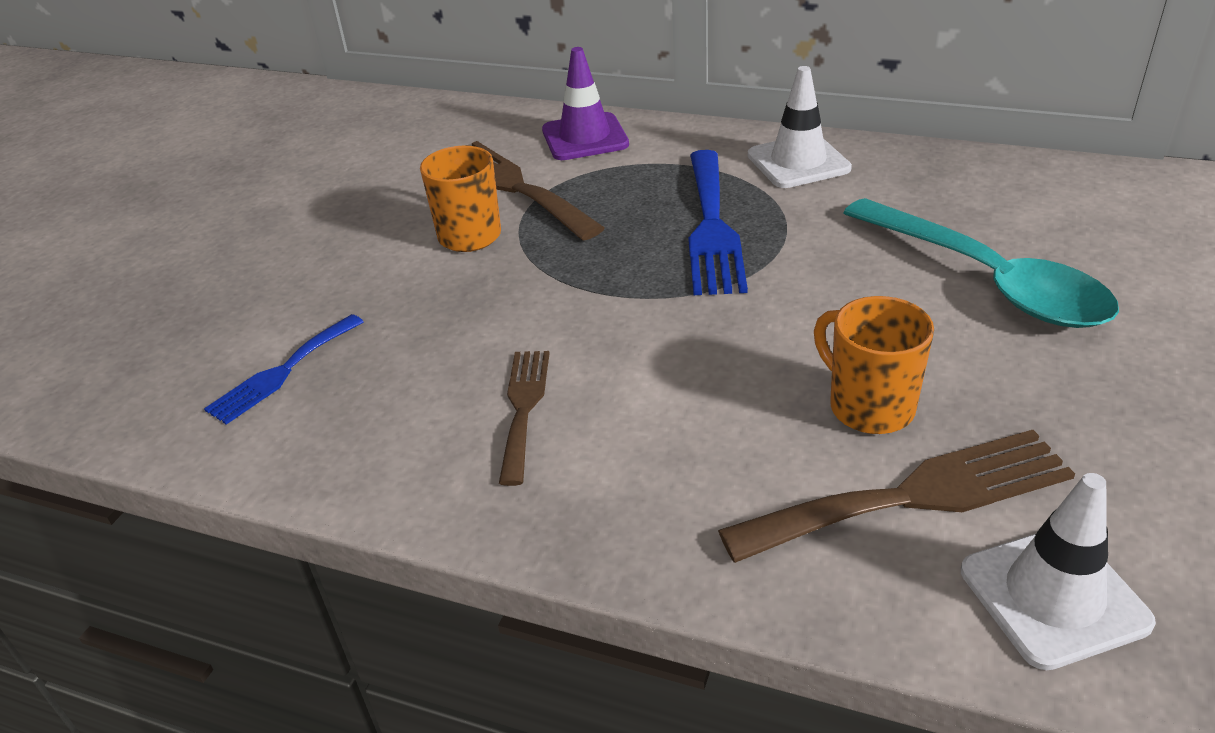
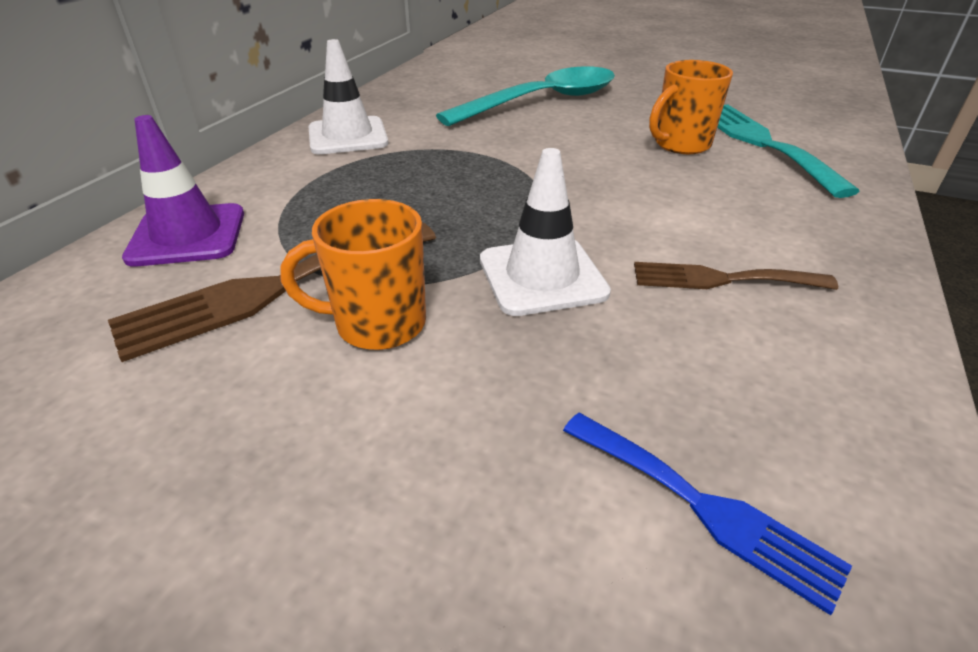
camera: 90 degrees left, 0 degrees up
(712, 227) = (437, 177): blue fork -> none
(912, 497) = (761, 142): brown fork -> turquoise fork
(1053, 596) = (817, 123): white traffic cone -> white traffic cone (542, 276)

